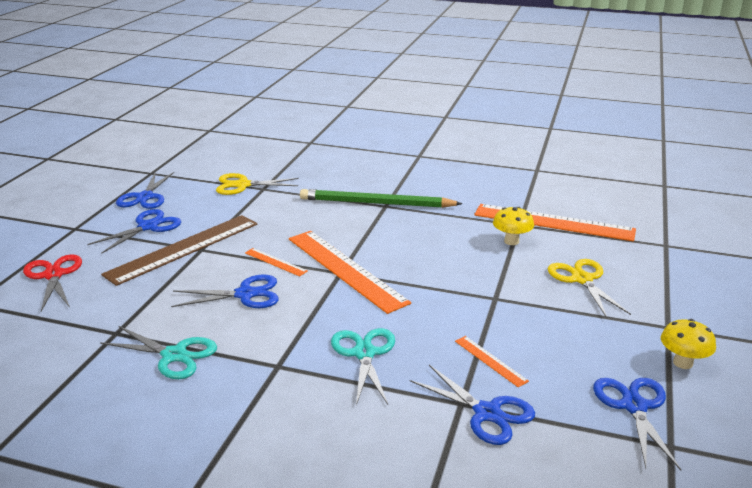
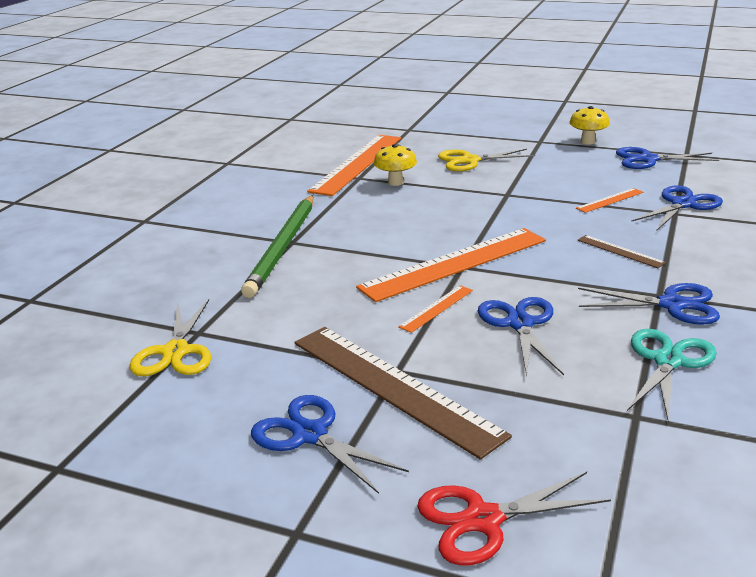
camera: 85 degrees left, 0 degrees up
(145, 197) = (180, 458): blue scissors -> blue scissors (672, 305)
(364, 353) = (620, 251): turquoise scissors -> brown ruler

